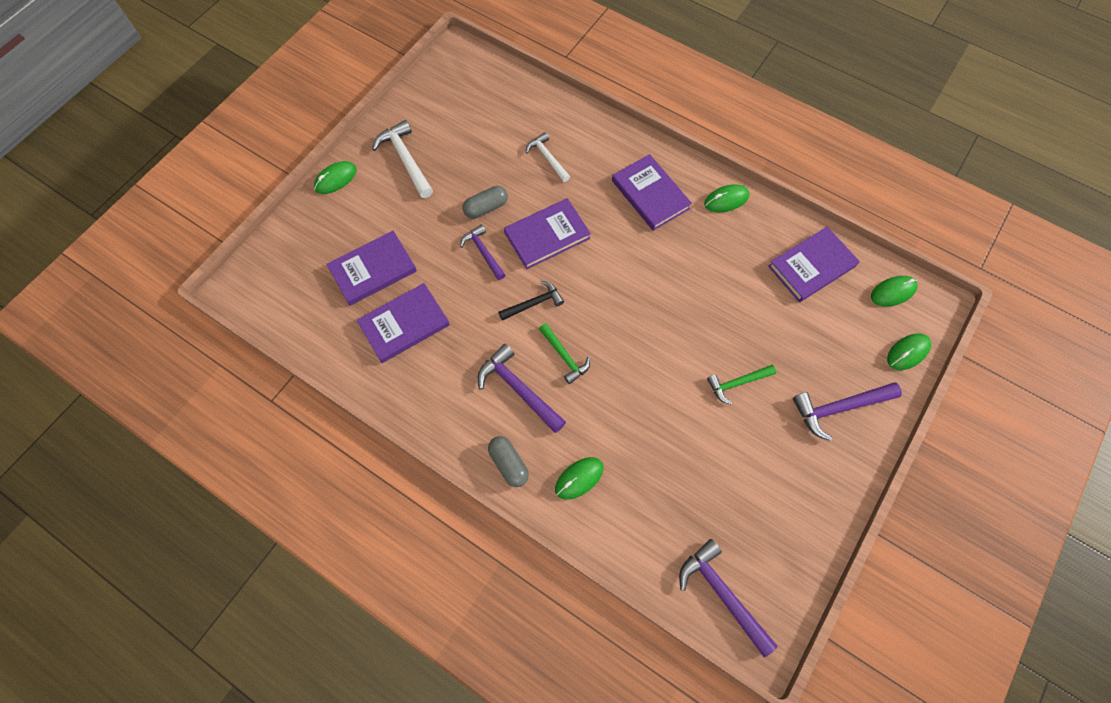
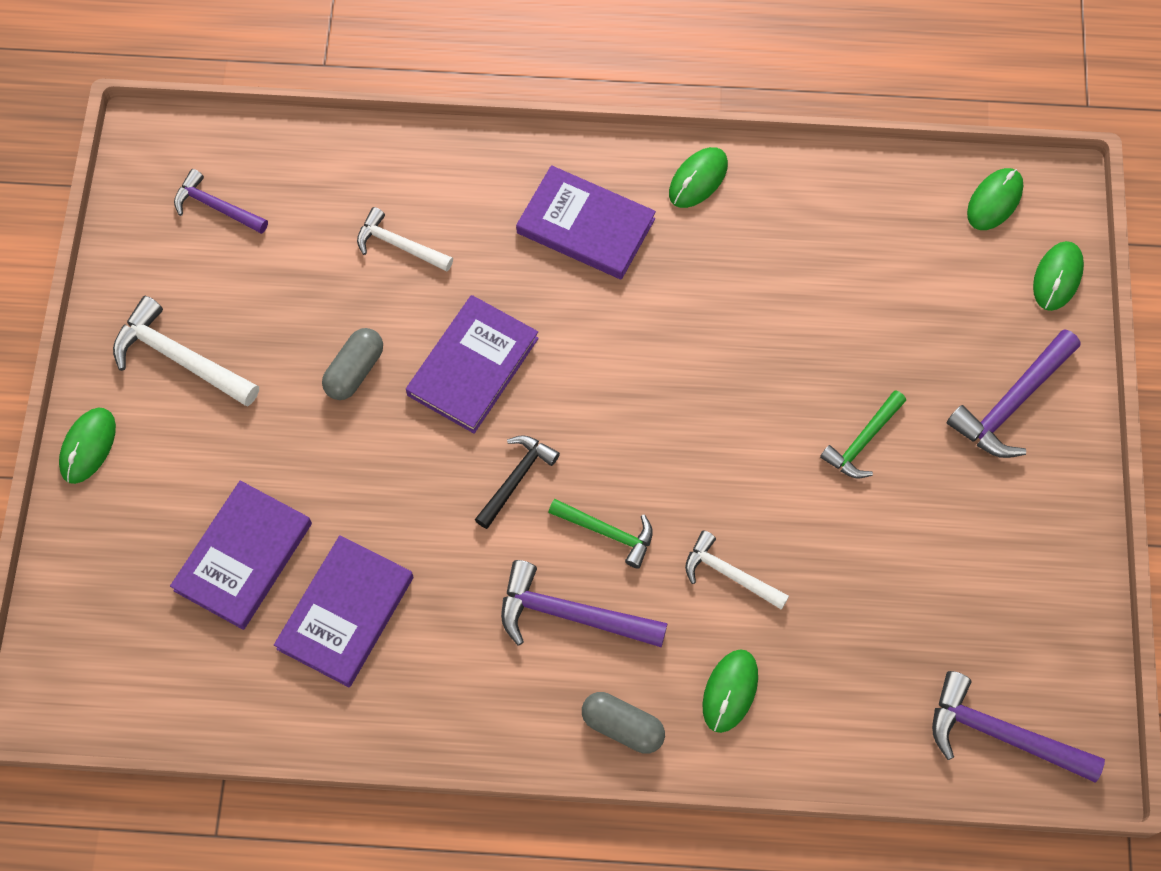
camera: 30 degrees left, 0 degrees up
(483, 252) = (393, 441): purple hammer -> purple hammer (216, 207)
(617, 414) = (729, 574): none -> white hammer
(811, 266) = (869, 219): purple book -> none

